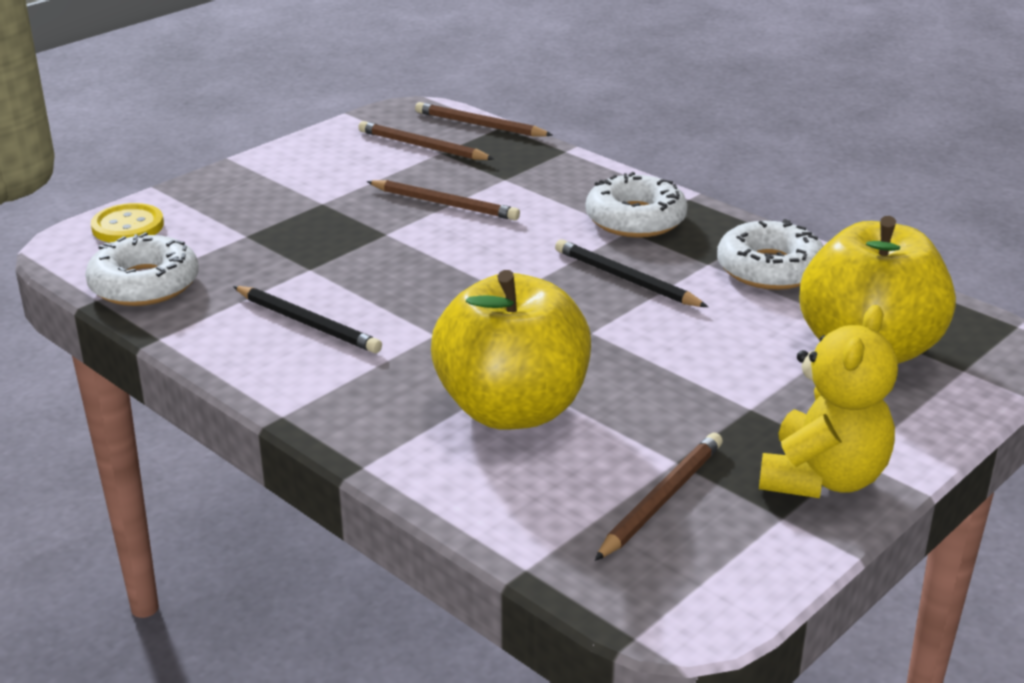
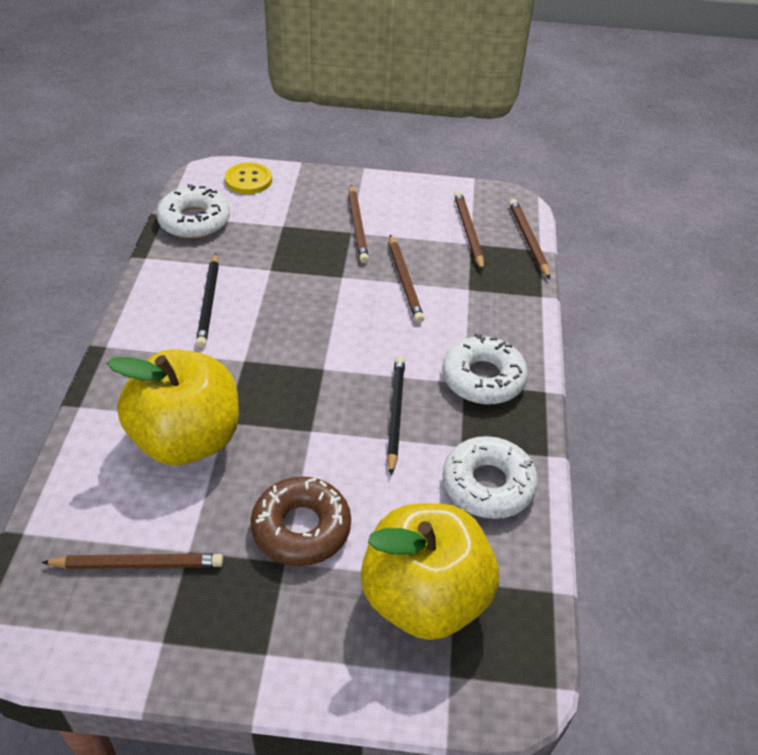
camera: 50 degrees right, 15 degrees up
(319, 196) = (357, 226): none -> brown pencil
(717, 383) = (301, 528): none -> brown donut
(822, 478) = (225, 645): yellow teddy bear -> none

